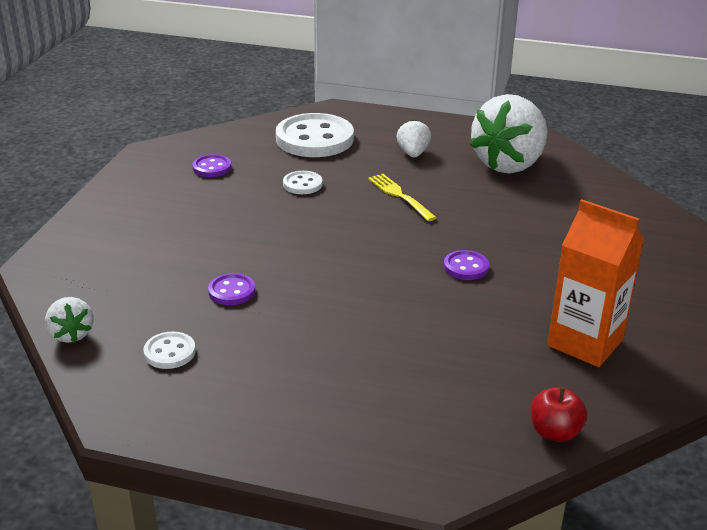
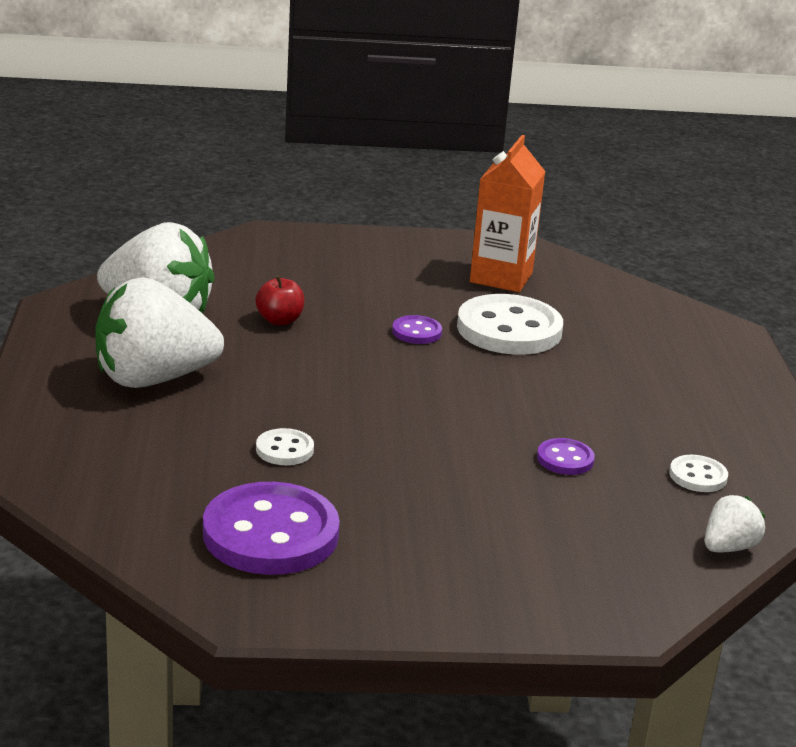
camera: 110 degrees left, 5 degrees down
(212, 168) = (270, 534): purple button -> purple button, size x2.15
(314, 139) = (133, 459): white button -> white button (509, 329)
(400, 196) = (280, 379): yellow fork -> none
(413, 153) = (153, 379): white strawberry -> white strawberry, size x2.18
(555, 432) = (629, 289): red apple -> red apple (280, 320)

